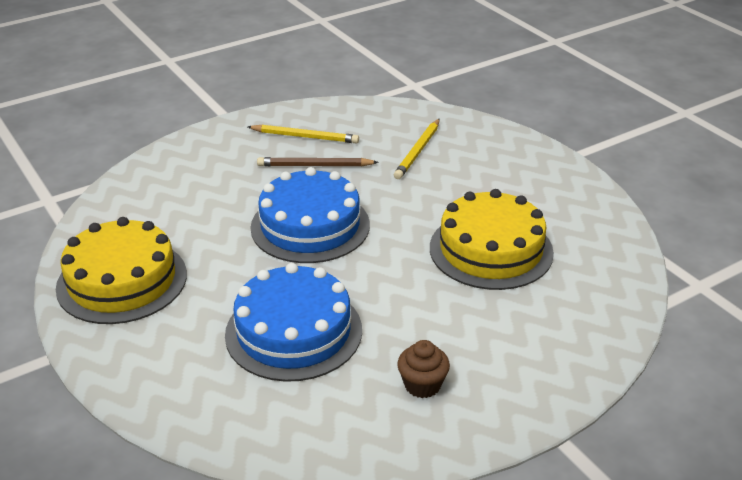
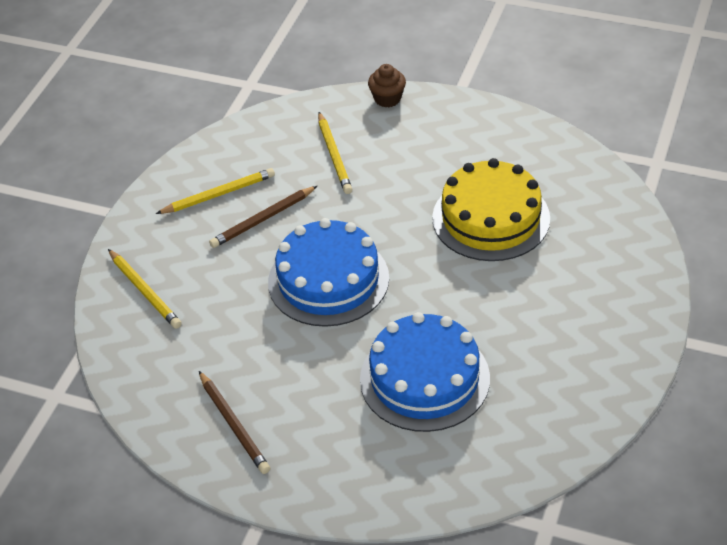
camera: 35 degrees left, 10 degrees up
(122, 281) = (234, 424): yellow cake -> brown pencil
(180, 168) = (144, 291): none -> yellow pencil
(422, 385) = (560, 360): brown cupcake -> brown cupcake (387, 99)

